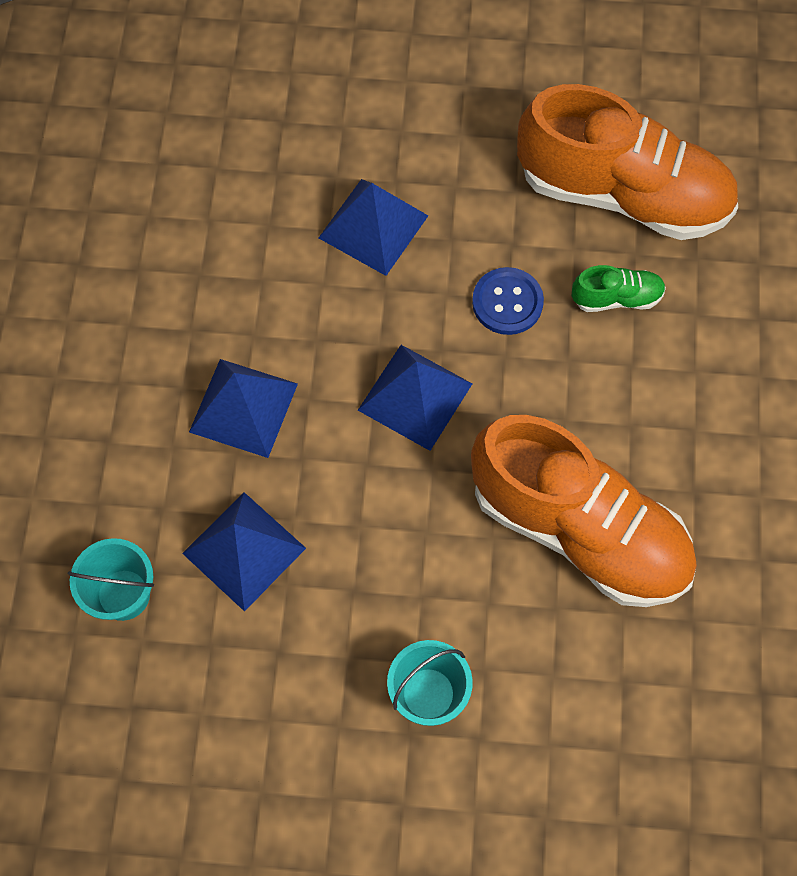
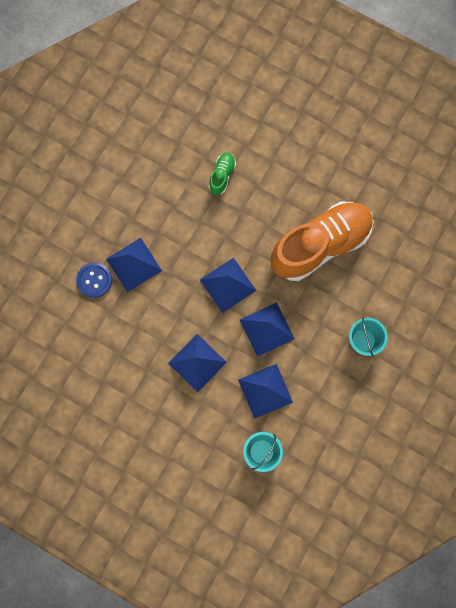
camera: 65 degrees left, 10 degrees up
(364, 502) = (267, 329): none -> blue pyramid
(507, 302) = (201, 223): blue button -> blue button (94, 280)
(622, 193) = (172, 147): orange shoe -> none

